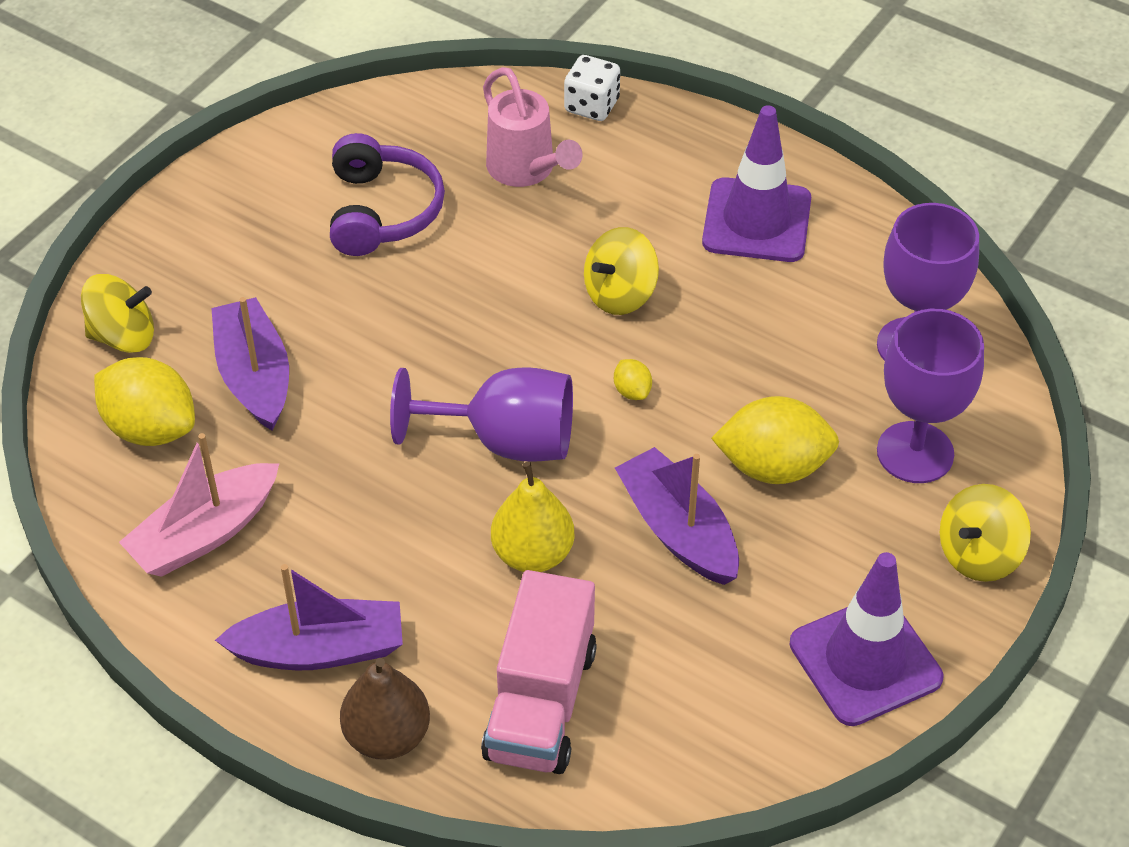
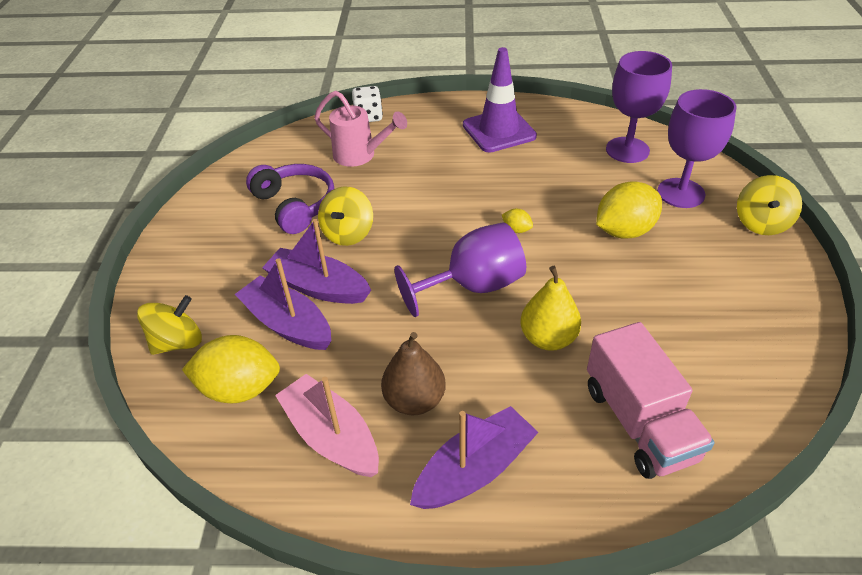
camera: 30 degrees left, 5 degrees down
(205, 533) = (331, 436): pink boat -> pink boat turned 120 degrees clockwise
(387, 736) = (570, 502): brown pear -> brown pear (414, 400)
(620, 294) = (464, 189): yellow spinning top -> yellow spinning top (348, 233)
(678, 530) = (612, 285): purple boat -> purple boat (318, 287)
(865, 661) = (773, 300): purple traffic cone -> none

